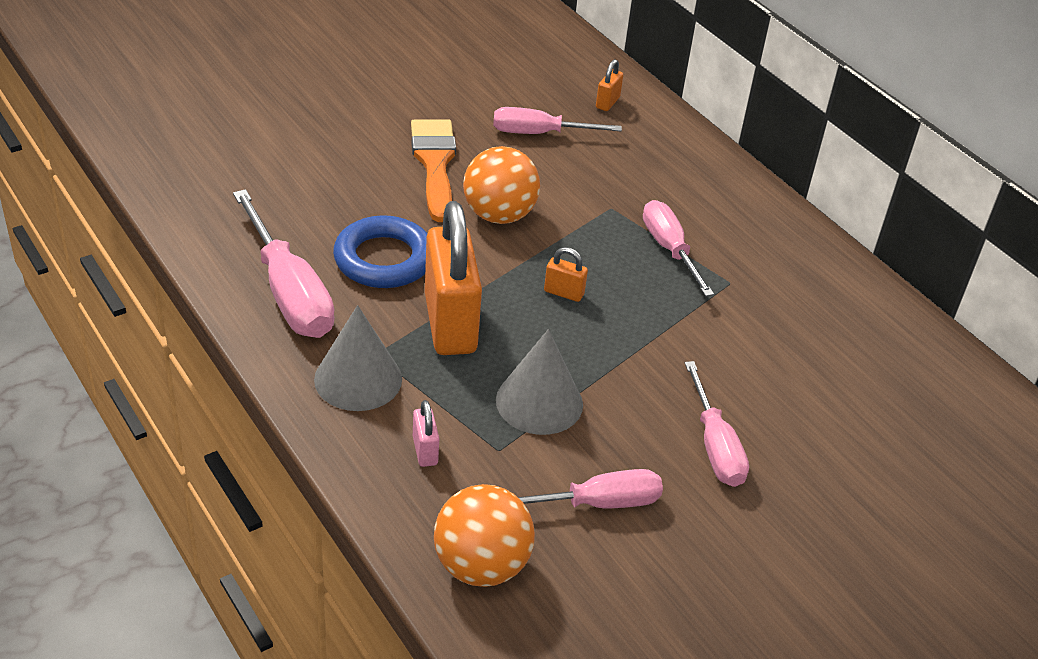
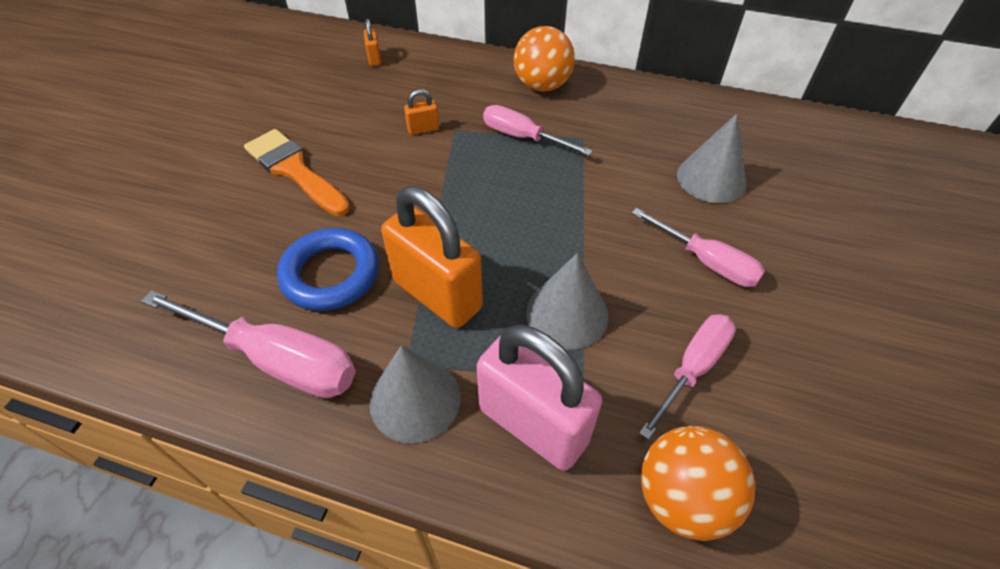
camera: 35 degrees left, 10 degrees up
(425, 451) = (533, 424): pink padlock -> pink padlock, size x2.42
(499, 215) = (384, 182): orange ball -> orange ball (542, 86)
(539, 133) = (350, 104): pink screwdriver -> none
(564, 293) = (491, 213): orange padlock -> orange padlock (423, 129)
(816, 390) = (711, 178): none -> grey cone

